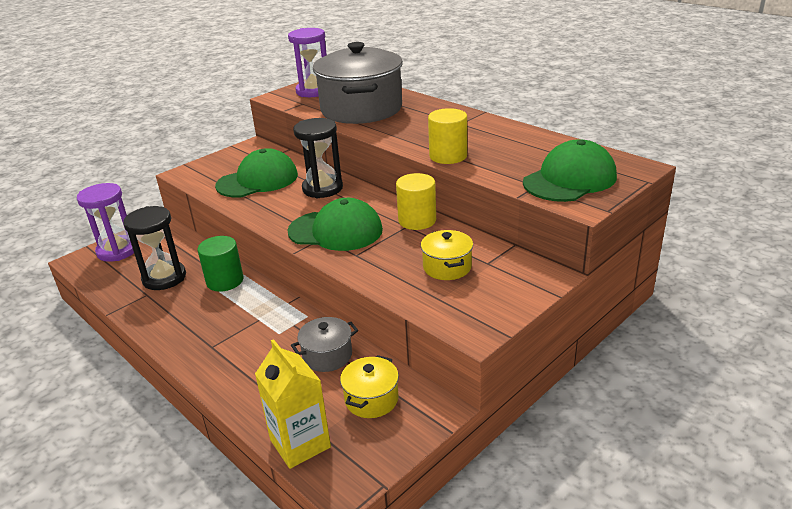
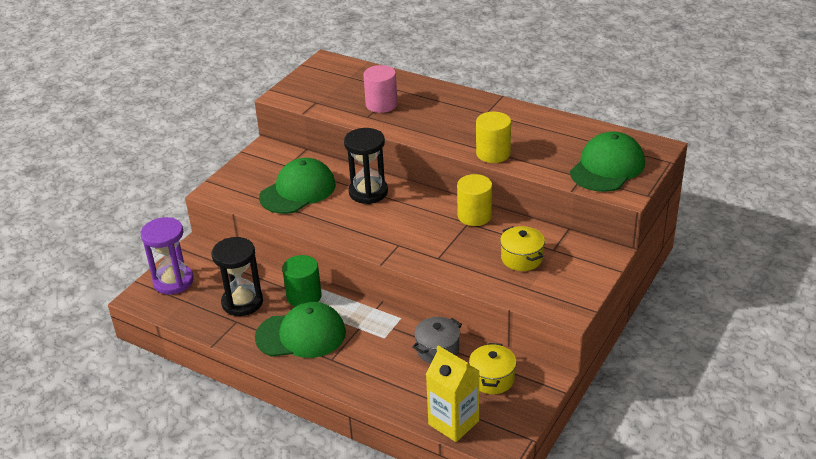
camera: 15 degrees left, 5 degrees up
(313, 91) = (317, 84): purple hourglass -> none
(336, 231) = (407, 236): green cap -> green cap (301, 335)
(361, 109) = (381, 104): grey pot -> pink cylinder

